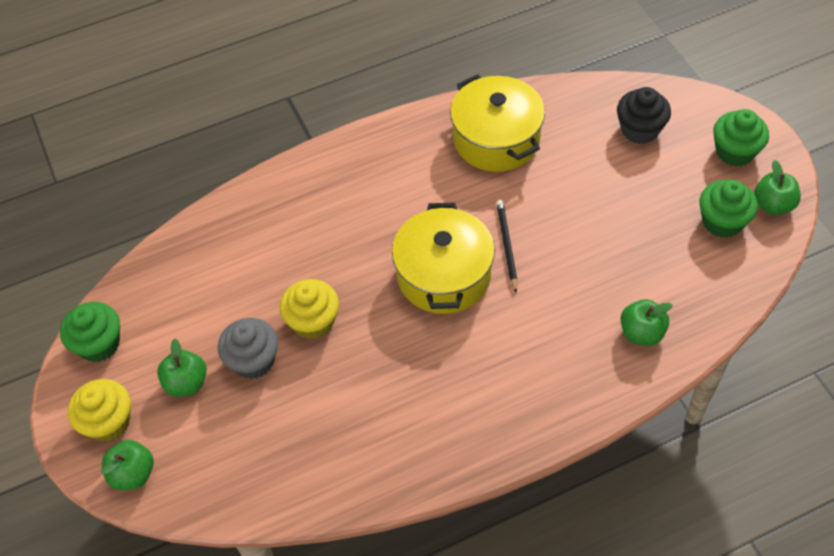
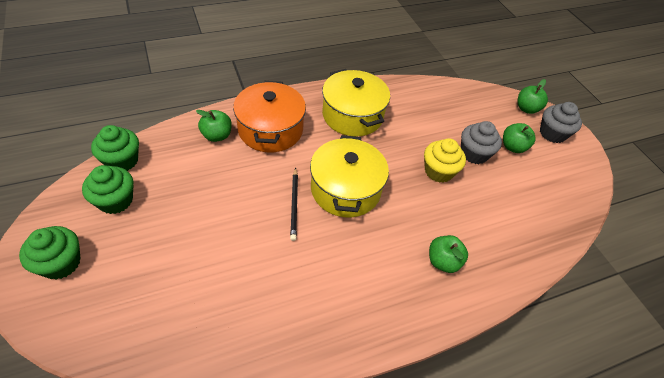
camera: 175 degrees right, 5 degrees down
(99, 344) = (580, 176): green cupcake -> green cupcake (122, 161)
(108, 422) = (552, 133): yellow cupcake -> grey cupcake
(496, 139) = (282, 309): yellow pot -> yellow pot (352, 115)
(567, 356) = (270, 130): none -> orange pot
(640, 129) = (137, 301): black cupcake -> none
(773, 205) = (64, 208): green apple -> green apple (443, 261)

